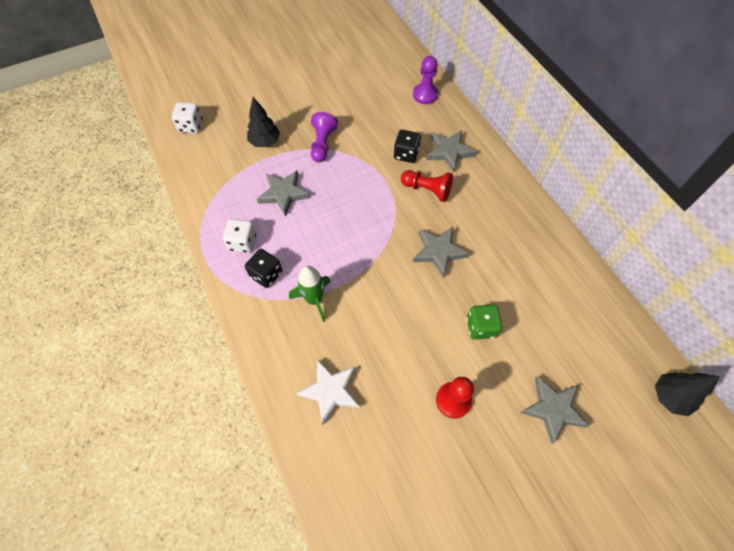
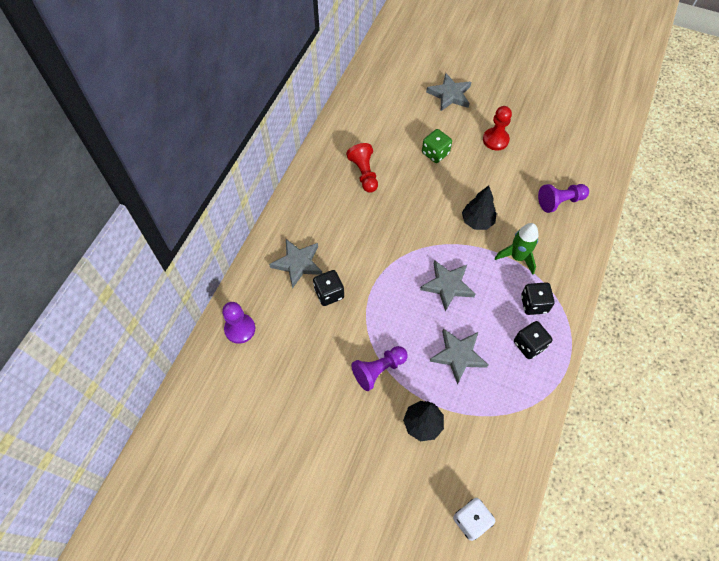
camera: 130 degrees left, 0 degrees up
(243, 242) = (529, 345): white dice -> black dice
(330, 391) = (560, 201): white star -> purple pawn
(427, 190) = (353, 253): red pawn -> red pawn (364, 173)
(438, 252) = (403, 209): grey star -> grey star (447, 285)
(669, 397) = (387, 52): black tree -> black tree (477, 221)

